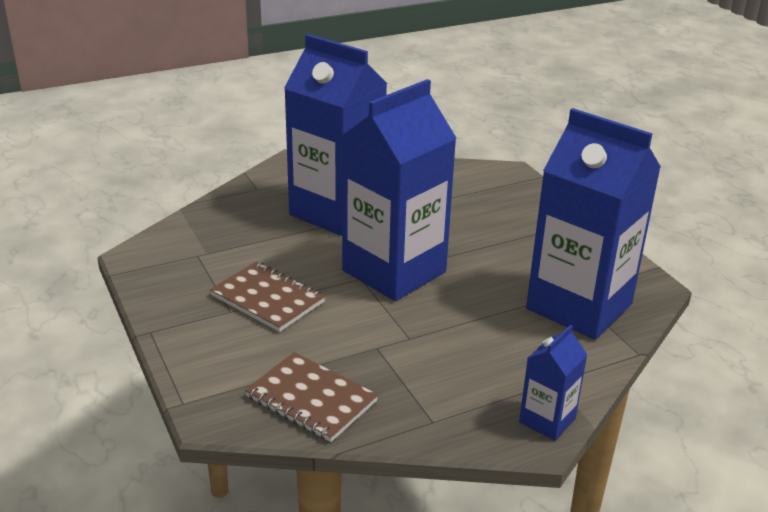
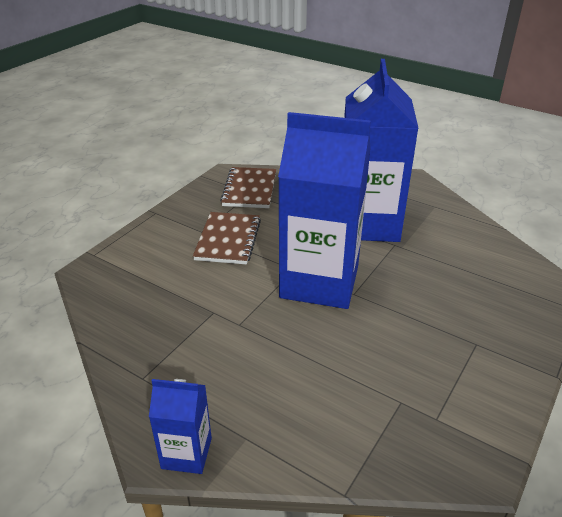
camera: 60 degrees right, 5 degrees up
(311, 399) = (130, 305): brown notebook -> brown notebook (249, 189)
(579, 306) = (382, 417): blue carton -> none

